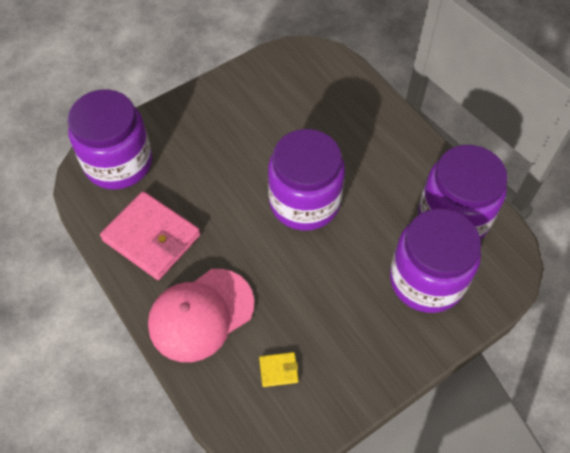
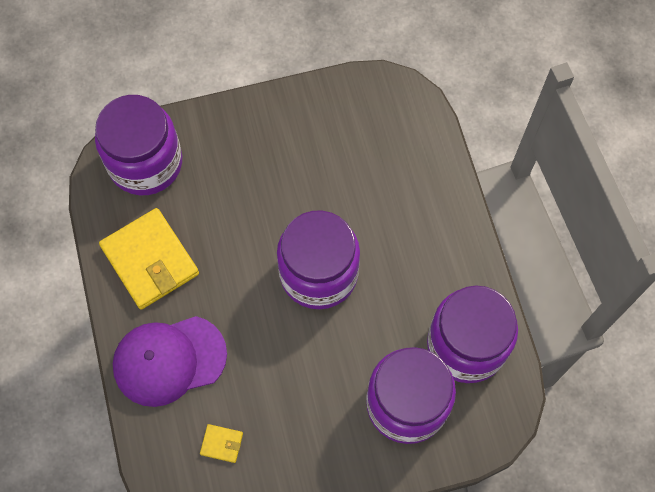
camera: 20 degrees right, 10 degrees up
(152, 238) = (150, 260): pink wallet -> yellow wallet
(201, 315) = (169, 360): pink cap -> purple cap

